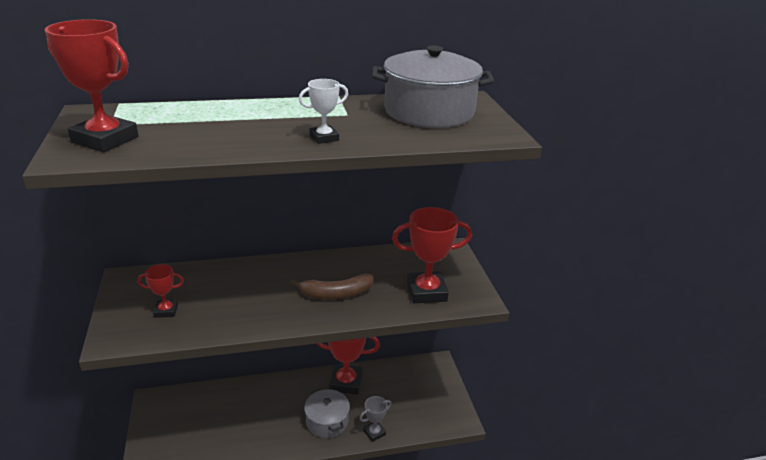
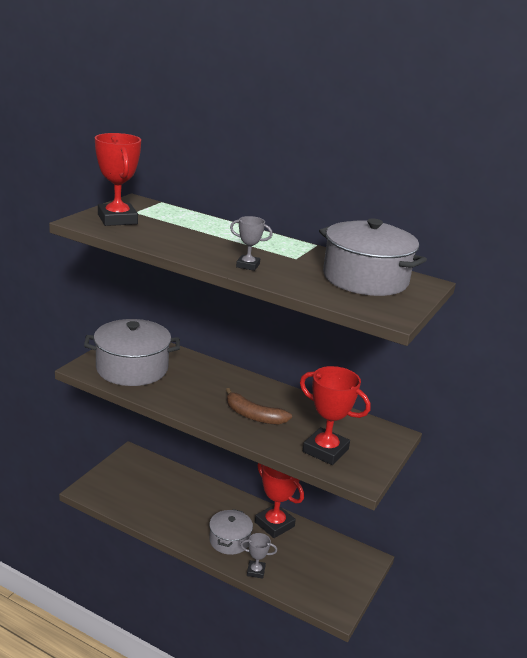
camera: 40 degrees right, 5 degrees down
(166, 311) = (132, 368): red trophy -> grey pot
(324, 138) = (248, 265): white trophy -> grey trophy

